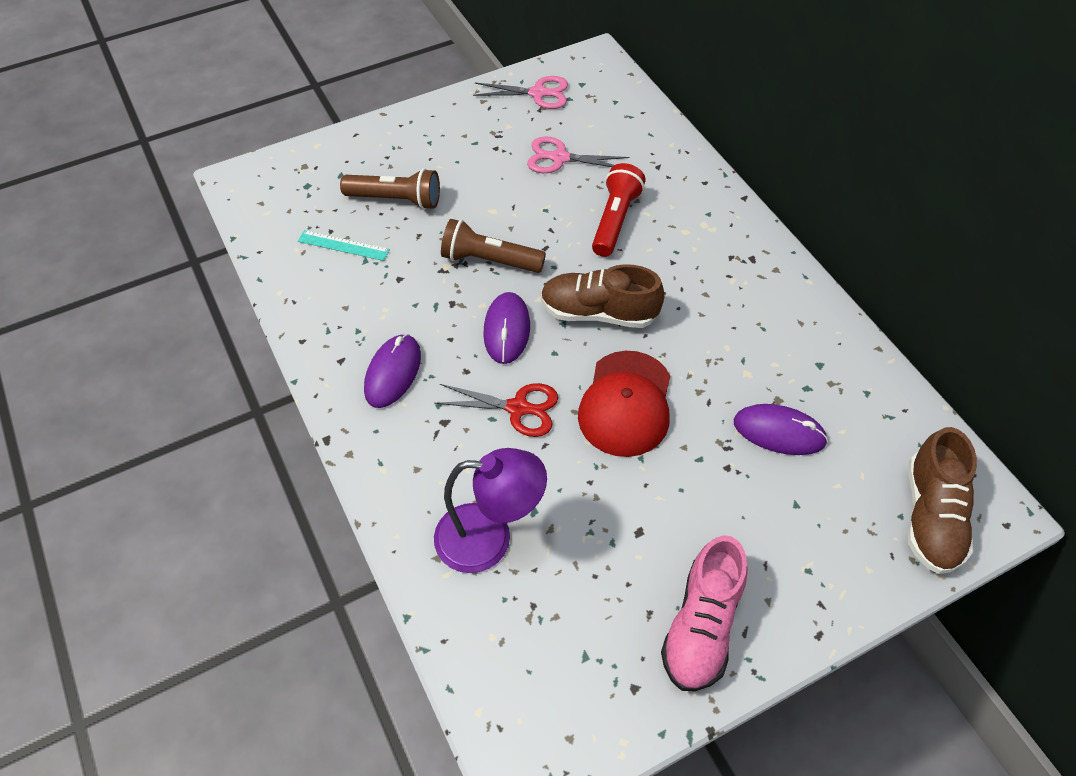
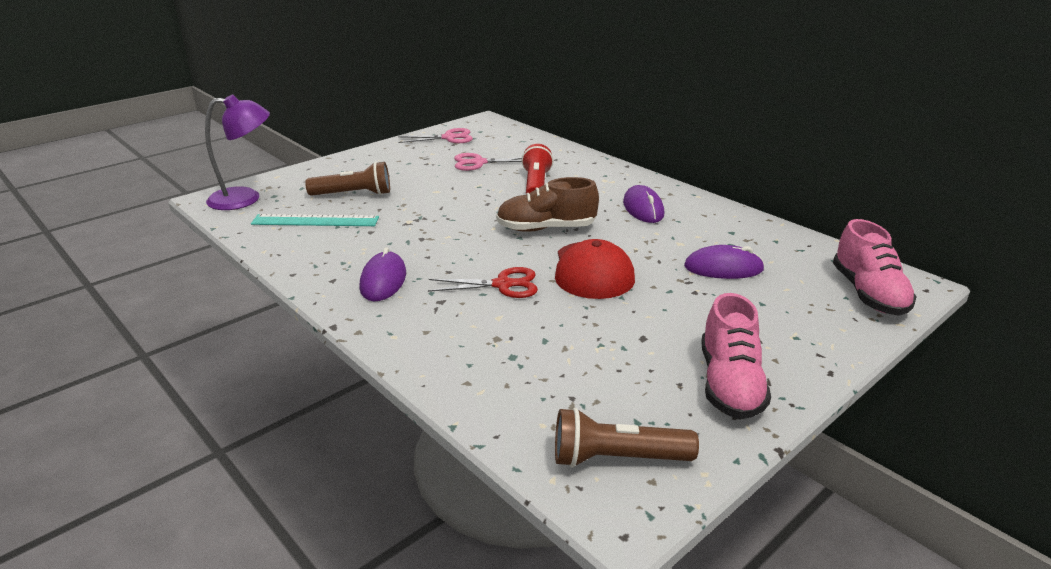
camera: 15 degrees left, 25 degrees down
(343, 245) = (315, 221): turquoise ruler -> turquoise ruler, size x1.54
(489, 260) = (444, 214): brown flashlight -> brown flashlight (617, 458)
(489, 538) = (512, 362): purple lamp -> purple lamp (245, 198)
(506, 330) = (474, 246): purple mouse -> purple mouse (643, 208)
(931, 516) = (868, 293): brown shoe -> pink shoe

